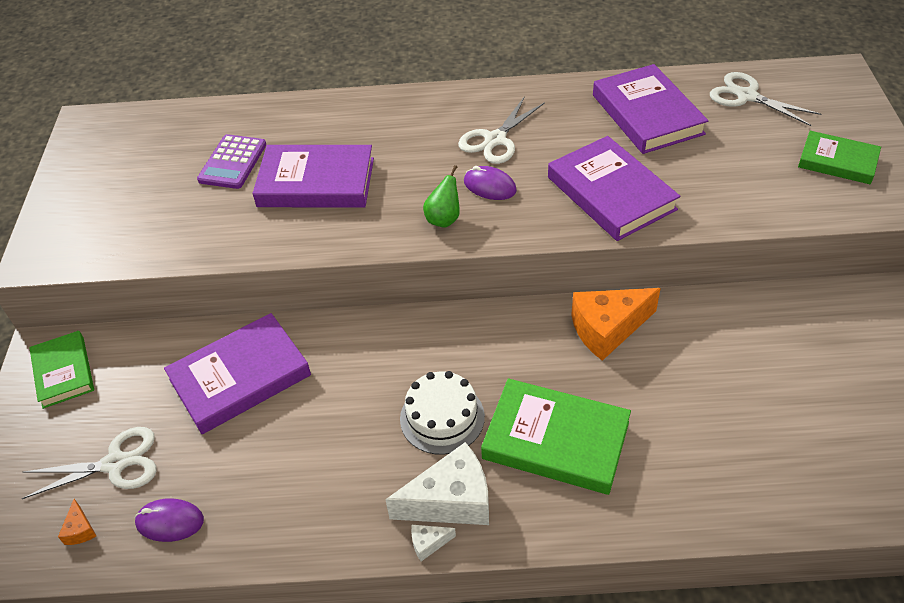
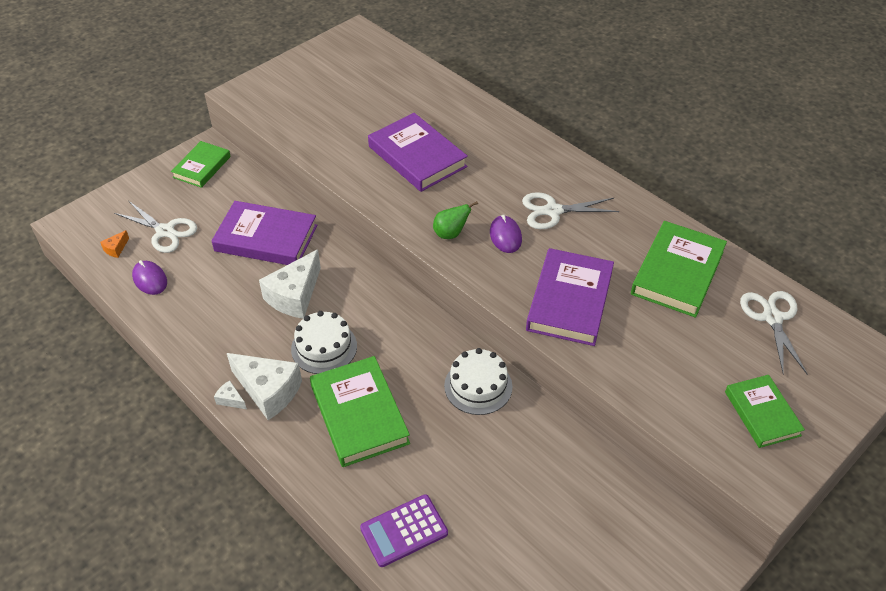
camera: 45 degrees right, 0 degrees up
(232, 162) = (393, 111): purple calculator -> purple calculator (404, 531)
(347, 401) = (294, 296): none -> white cheese
(607, 329) = (478, 386): orange cheese -> white cake
(647, 114) = (677, 273): purple book -> green book

